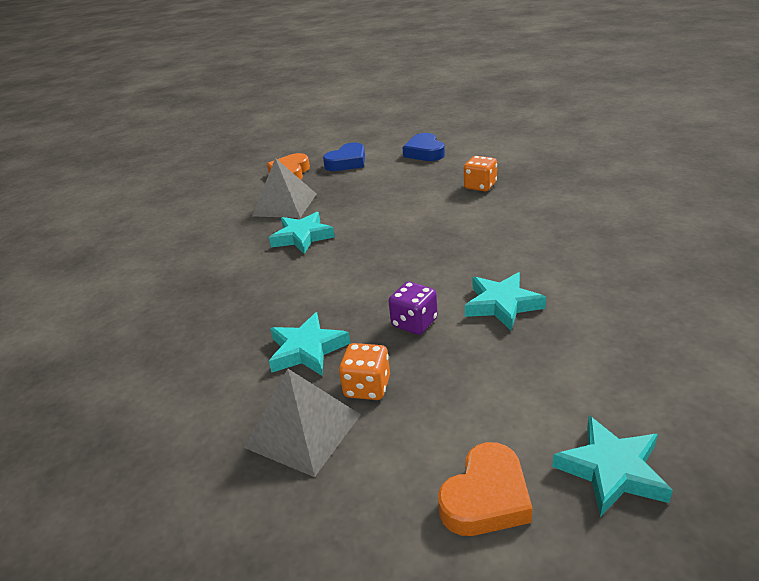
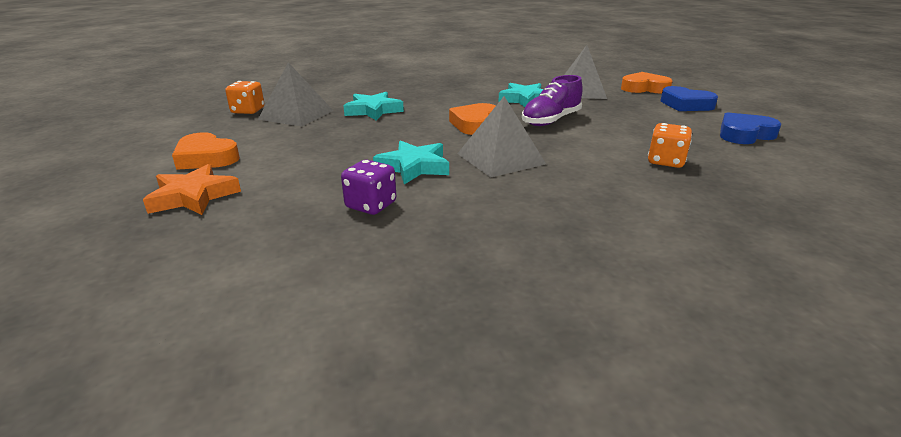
camera: 80 degrees right, 5 degrees down
(367, 387) = (326, 127): orange dice -> orange dice (248, 111)
(376, 226) = (550, 120): none -> purple shoe
(379, 269) = (474, 124): none -> orange heart
(414, 323) = (395, 137): purple dice -> purple dice (371, 205)
(477, 256) = (500, 158): none -> grey pyramid
(612, 470) = (193, 196): turquoise star -> orange star

